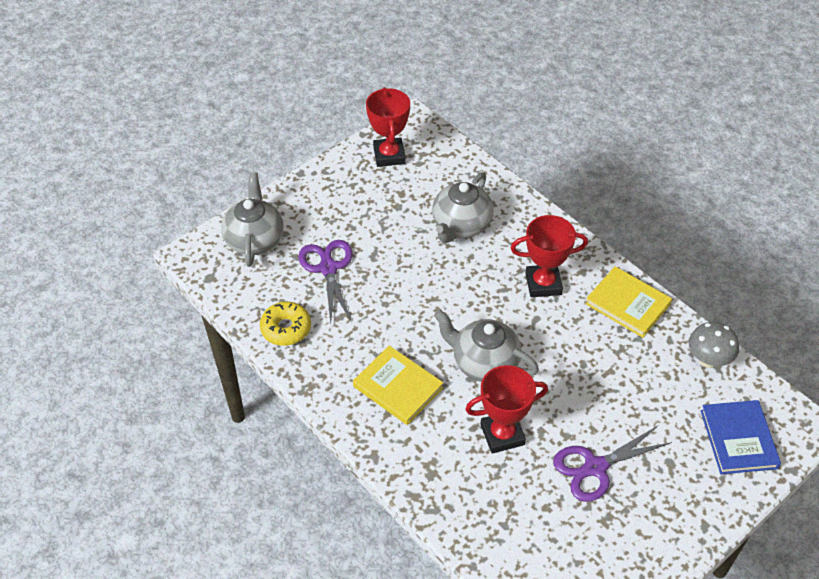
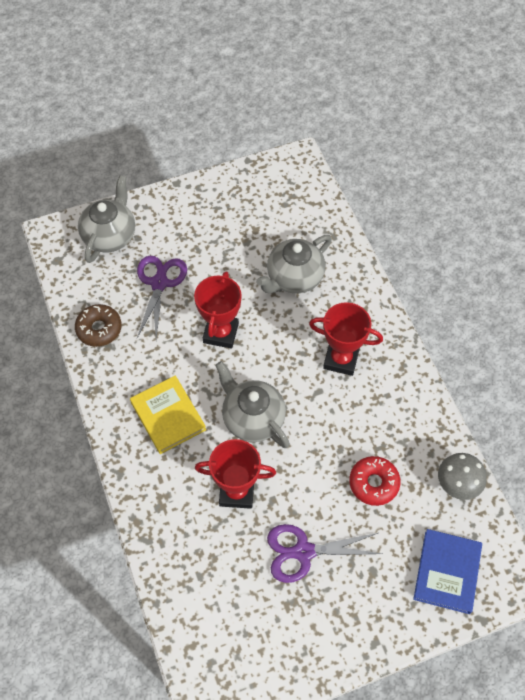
camera: 20 degrees right, 10 degrees up
(286, 328) = (99, 329): yellow donut -> brown donut
(389, 155) = (261, 189): red trophy -> red trophy (221, 333)
(627, 304) = (409, 404): yellow book -> none
(630, 383) = (373, 483): none -> red donut

